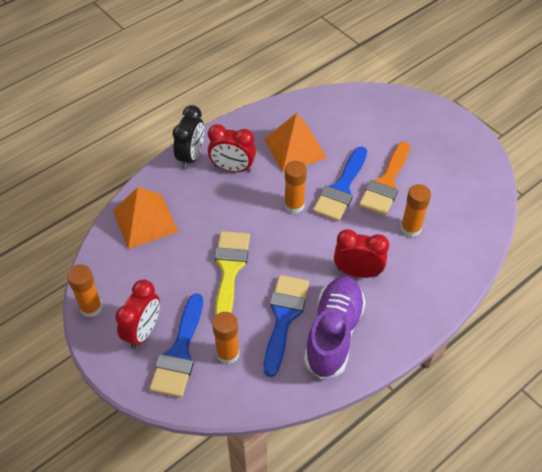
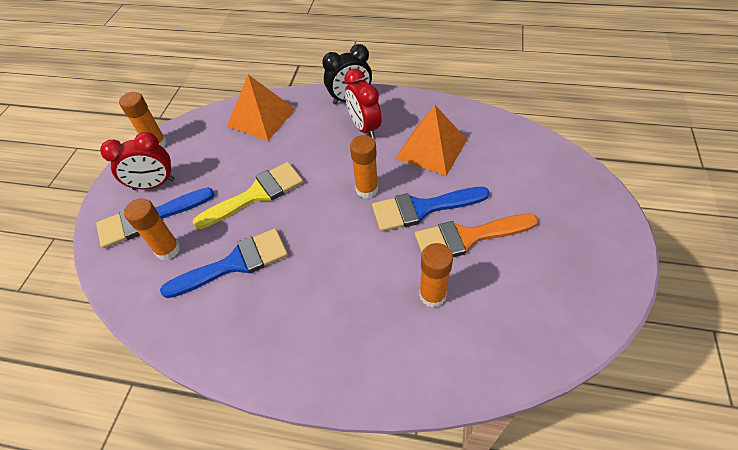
camera: 55 degrees right, 0 degrees up
(333, 333) = (245, 313): purple shoe -> none
(357, 272) = (335, 285): red clock -> none

